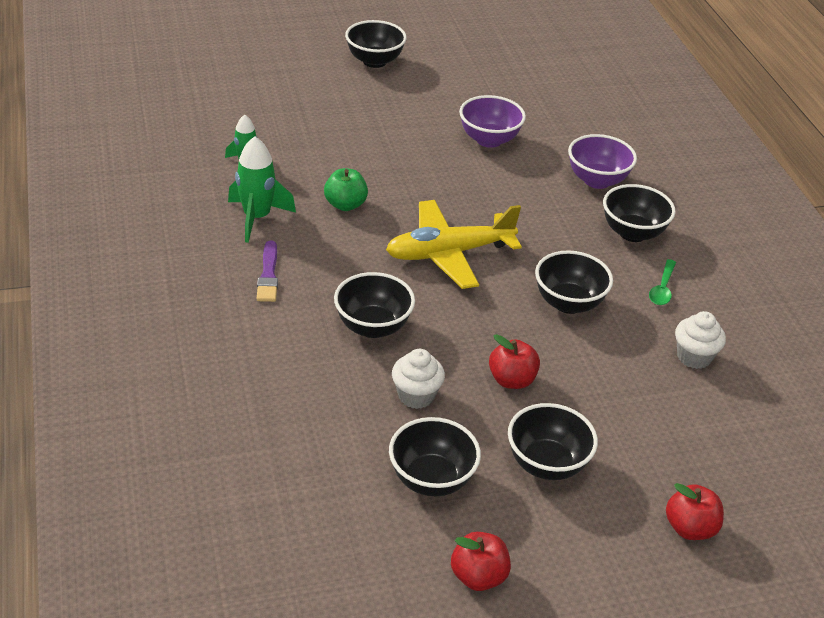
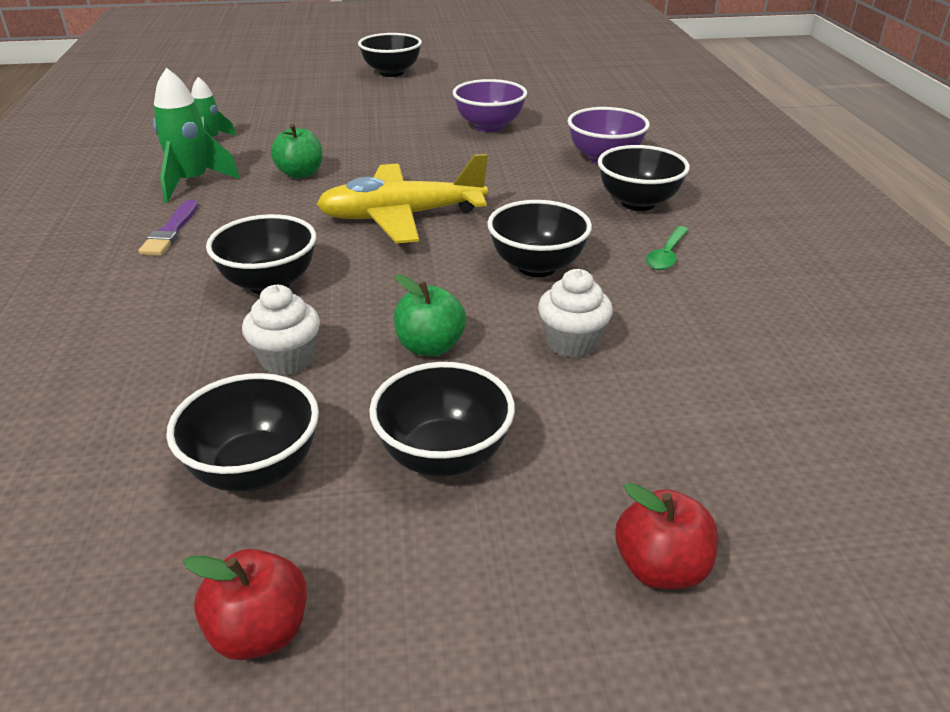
camera: 10 degrees right, 5 degrees down
(511, 380) = (430, 347): red apple -> green apple
(694, 357) = (700, 328): white cupcake -> white cupcake (572, 343)

